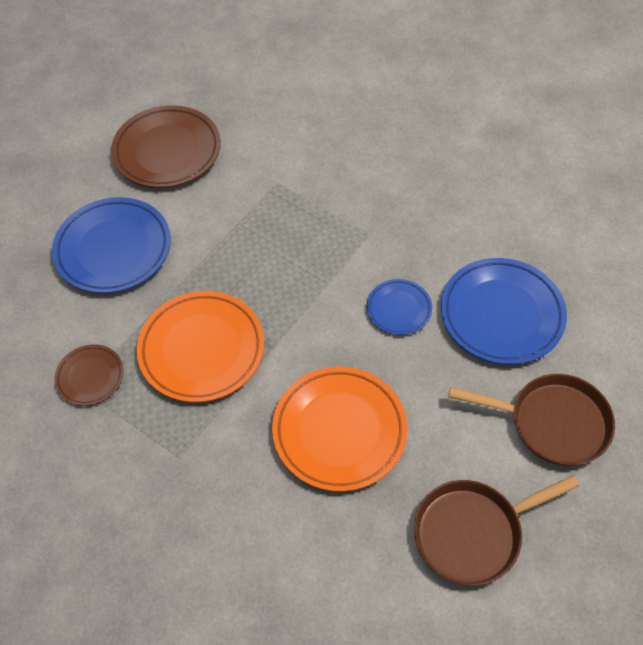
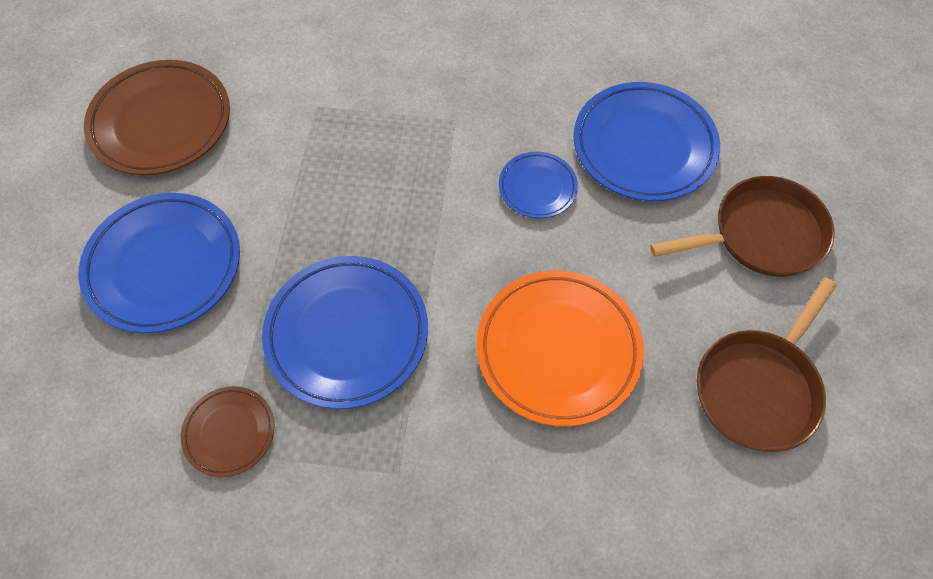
camera: 30 degrees left, 5 degrees up
(202, 349) = (347, 334): orange plate -> blue plate

